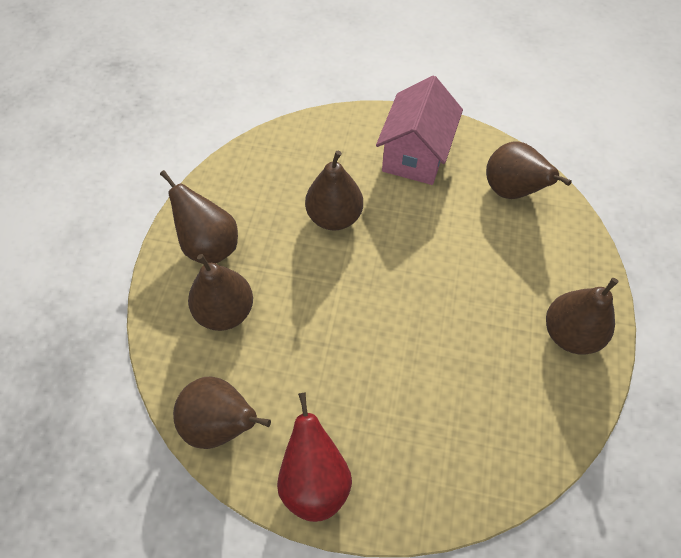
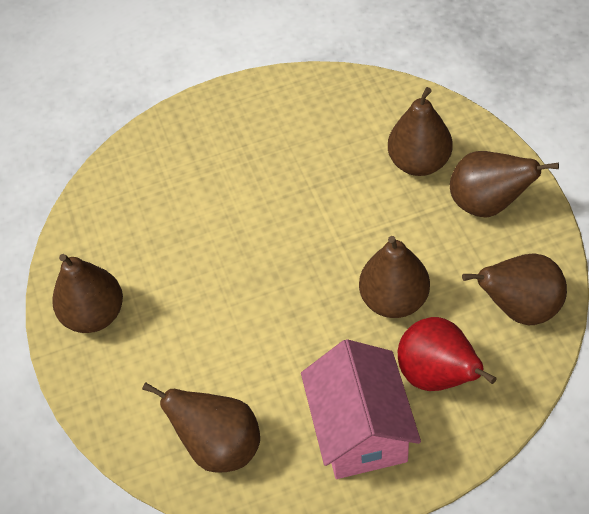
camera: 155 degrees right, 5 degrees down
(221, 424) = (349, 95): brown pear -> brown pear (519, 308)
(314, 479) = (253, 102): red pear -> red pear (437, 375)

